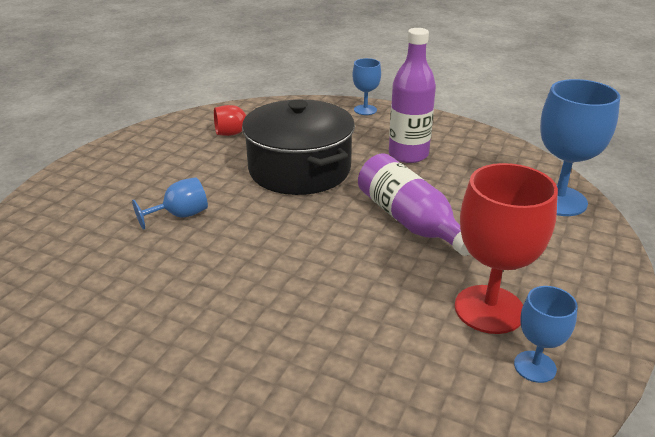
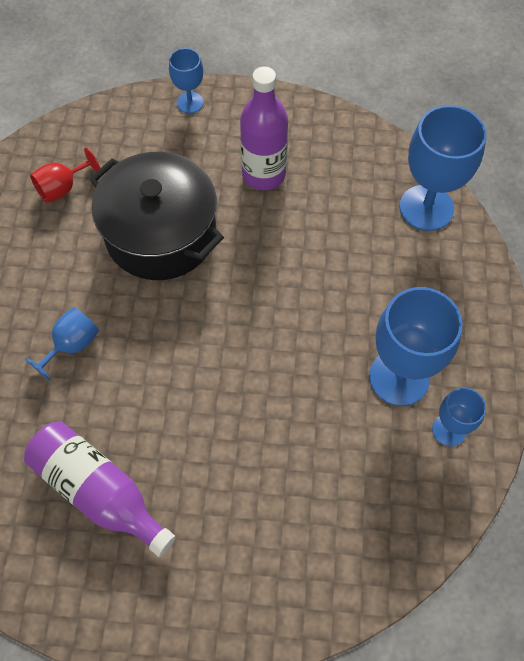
camera: 20 degrees left, 30 degrees up
(409, 221) = (298, 282): purple bottle -> purple bottle (99, 491)
(489, 309) = (399, 377): red goblet -> blue goblet

